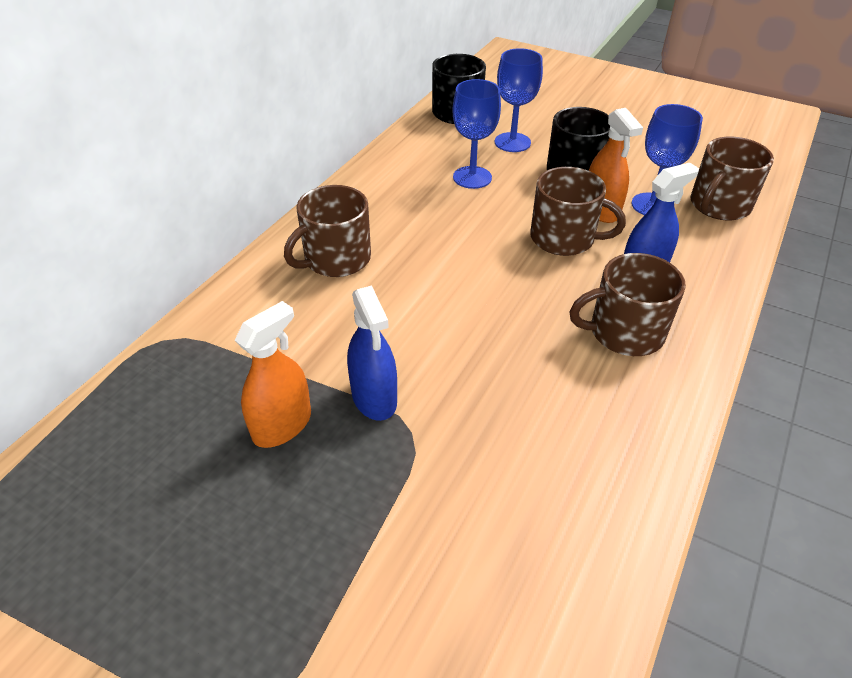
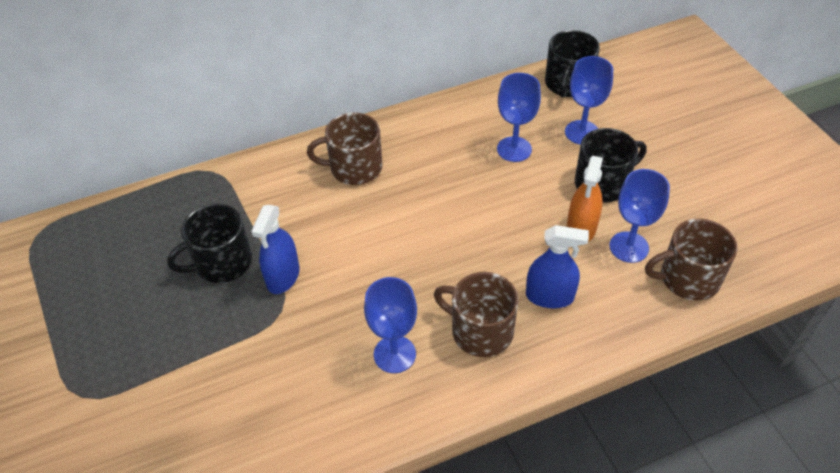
camera: 40 degrees right, 5 degrees up
(282, 425) = (222, 262): orange spray bottle -> black mug
(564, 238) = (524, 237): brown mug -> none
(576, 400) = (394, 354): none -> blue goblet

